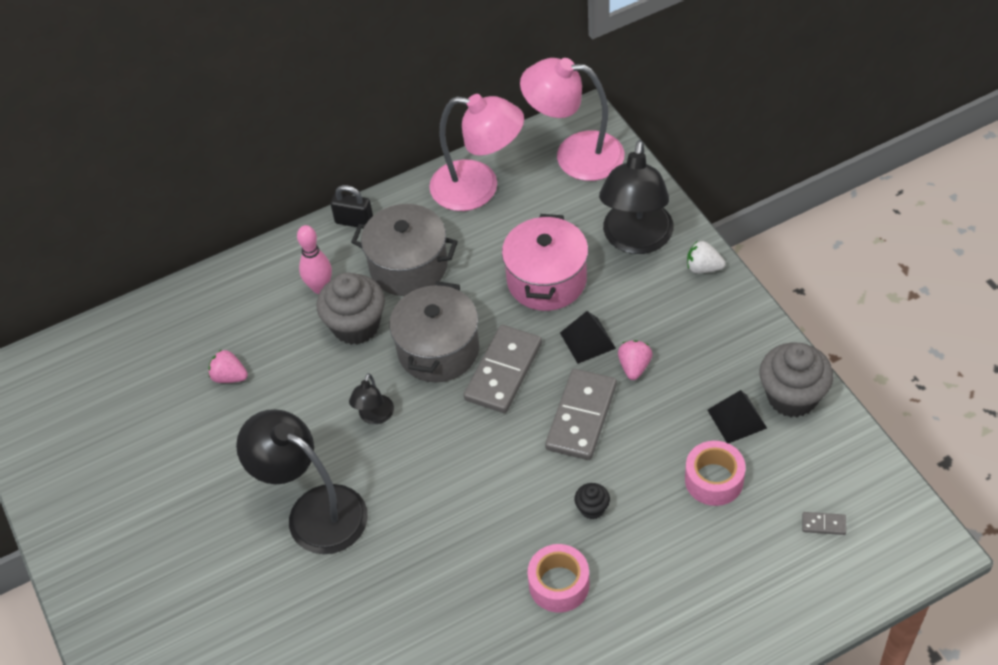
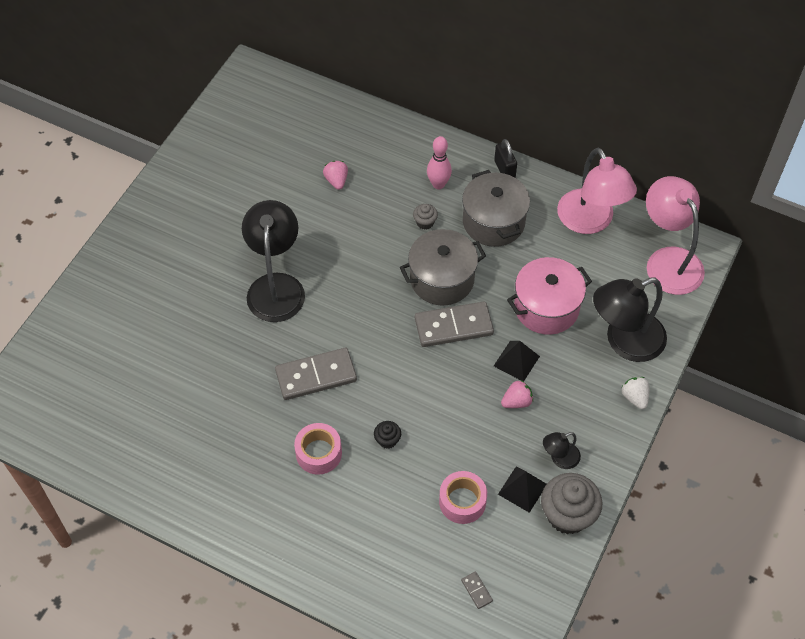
camera: 50 degrees right, 5 degrees up
(356, 326) = (425, 222): grey cupcake -> grey cupcake, size x0.47
(374, 416) = (365, 275): black lamp -> black lamp (559, 458)
(581, 417) = (453, 393): grey domino -> grey domino (316, 376)

